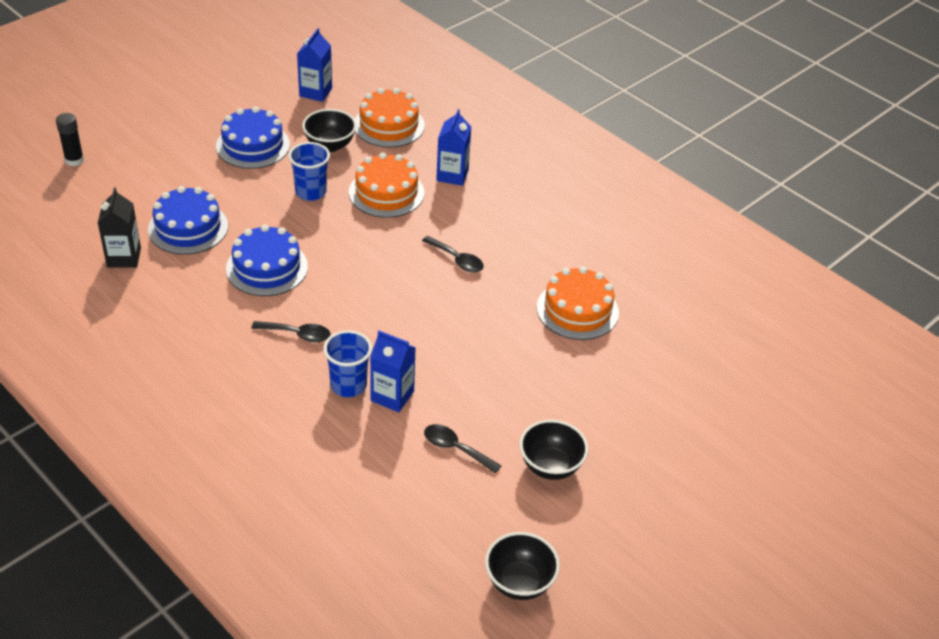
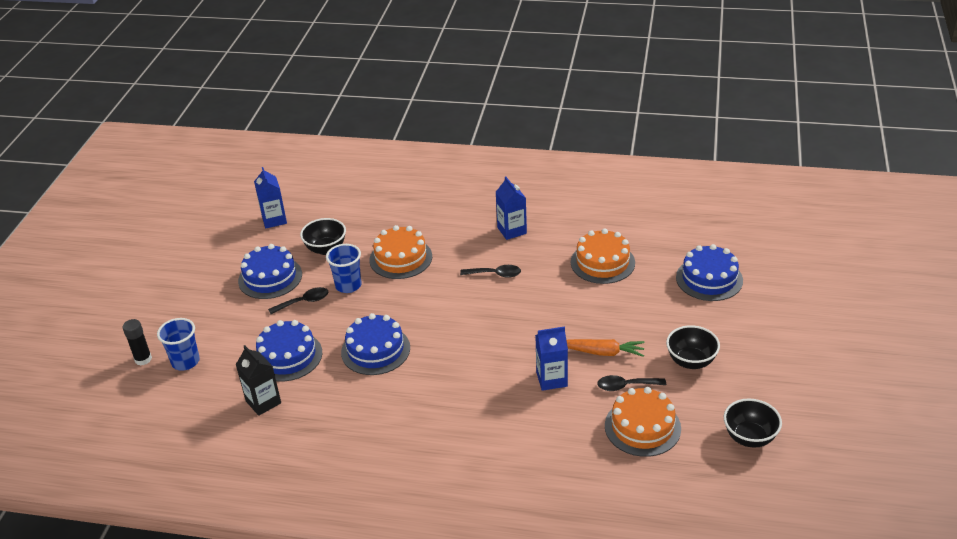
camera: 30 degrees left, 5 degrees down
(297, 334) = (446, 379): black spoon -> black spoon (304, 302)
(348, 385) = (517, 390): blue cup -> blue cup (185, 362)
(389, 125) = (352, 215): orange cake -> orange cake (642, 427)
(452, 175) = (431, 224): blue carton -> blue carton (512, 230)
(471, 400) = (602, 352): none -> orange carrot
(671, 393) = (709, 279): none -> blue cake

